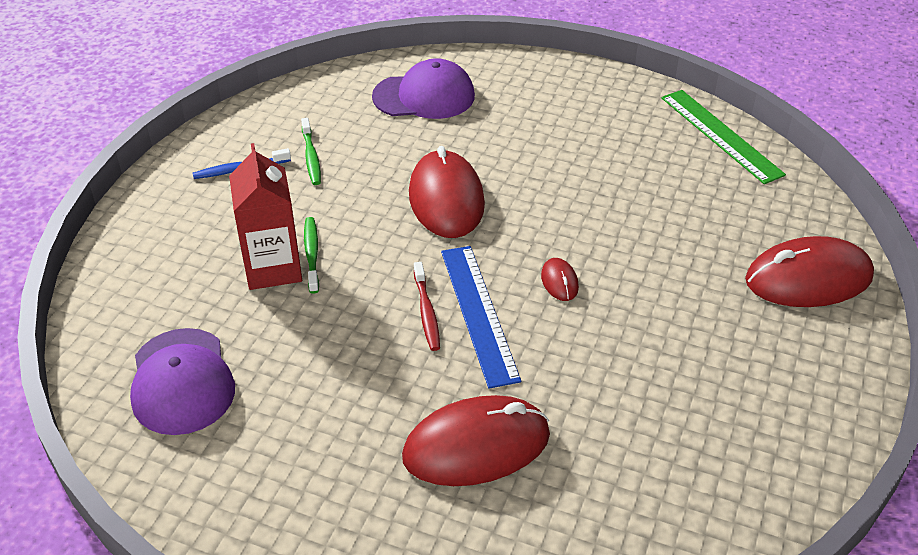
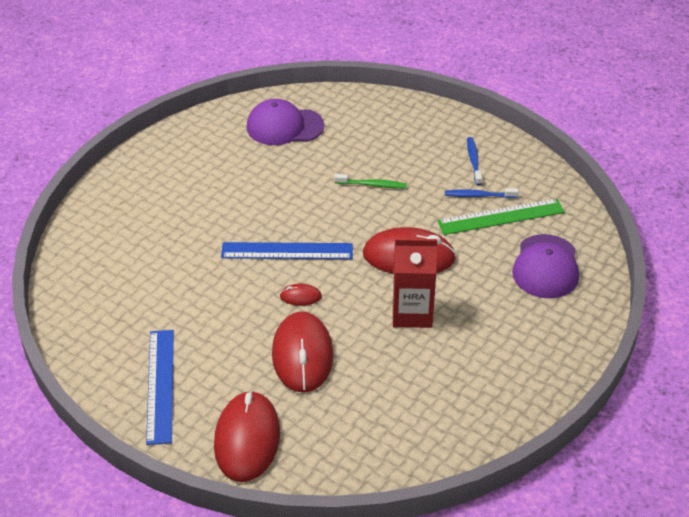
camera: 105 degrees right, 0 degrees up
(273, 268) = (365, 167): red carton -> red carton (412, 313)
(311, 157) = (479, 196): green toothbrush -> blue toothbrush
(426, 312) = (298, 228): red toothbrush -> none
(476, 446) = (183, 230): red mouse -> red mouse (302, 355)
(720, 135) = (443, 448): green ruler -> green ruler (501, 217)
(784, 381) = (160, 385): none -> blue ruler

